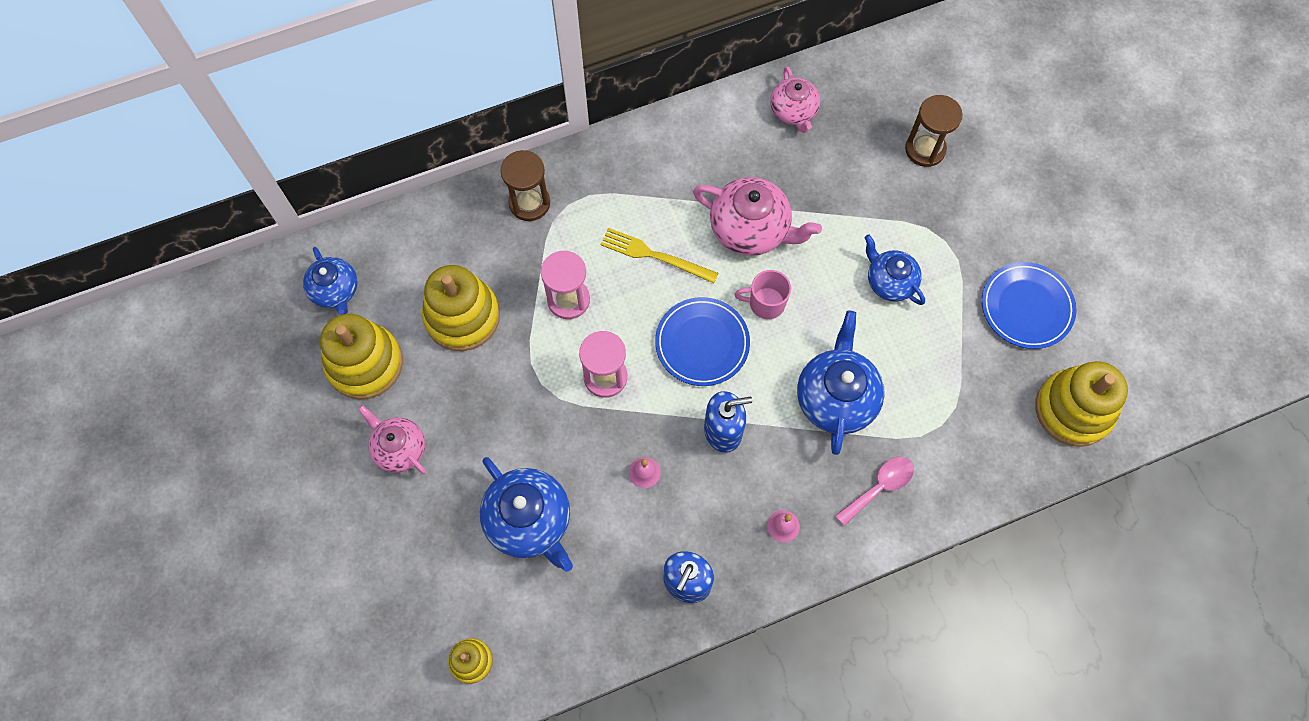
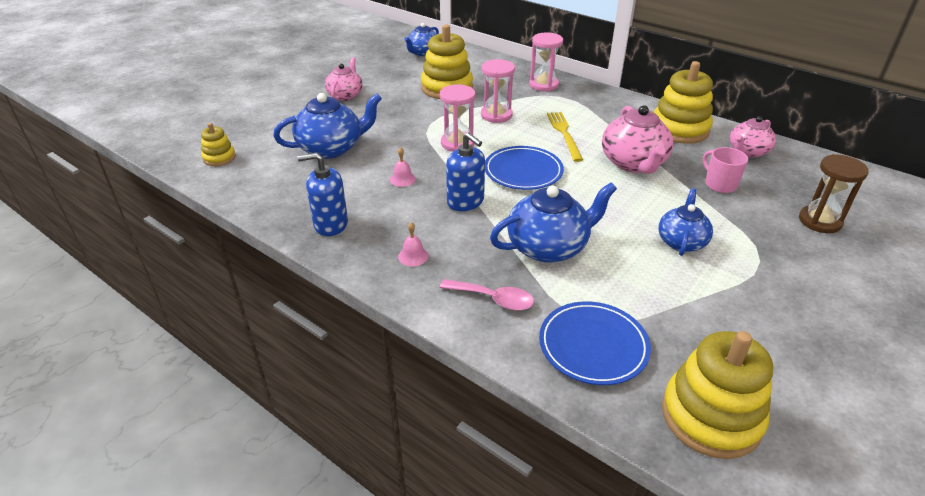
camera: 60 degrees right, 30 degrees down
(365, 363) = (388, 71): yellow stacking toy -> yellow stacking toy (679, 129)
(529, 203) = (543, 85): brown hourglass -> pink hourglass
(529, 521) = (331, 148): blue teapot -> blue teapot turned 135 degrees counterclockwise
(765, 303) = (586, 188): pink mug -> pink mug (720, 184)
(1026, 307) = (771, 337): blue plate -> blue plate (593, 346)

